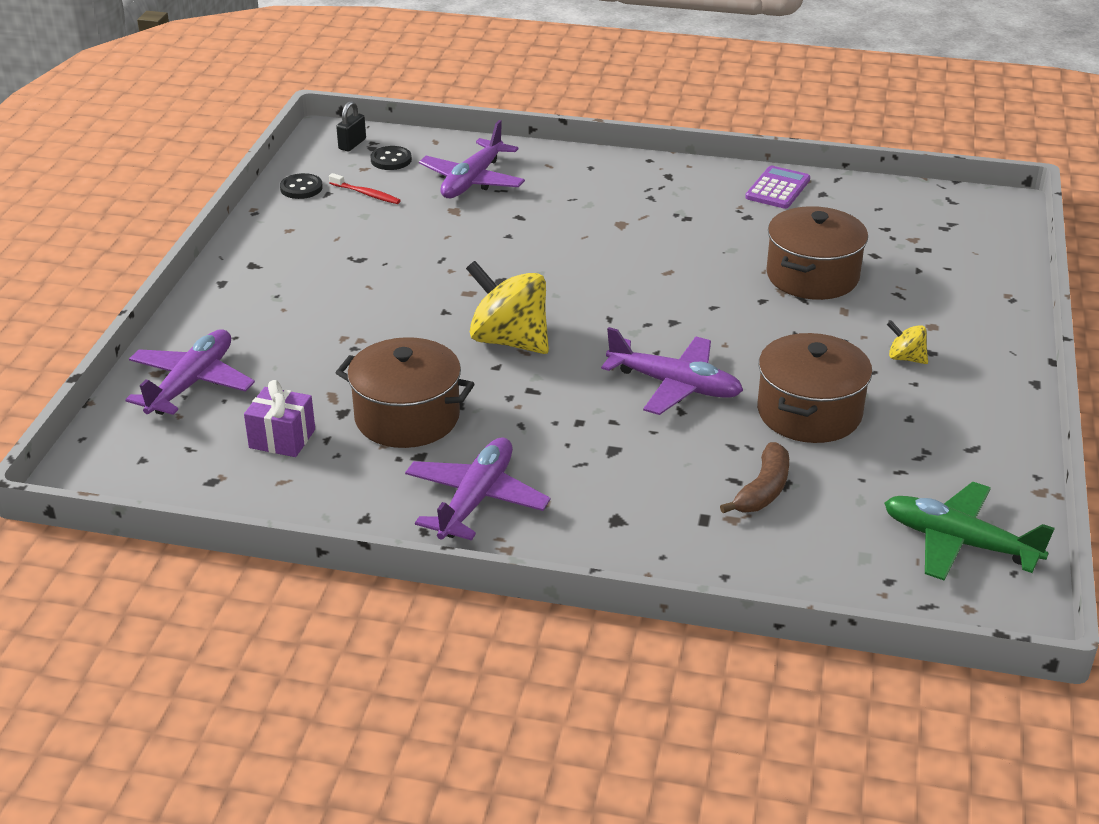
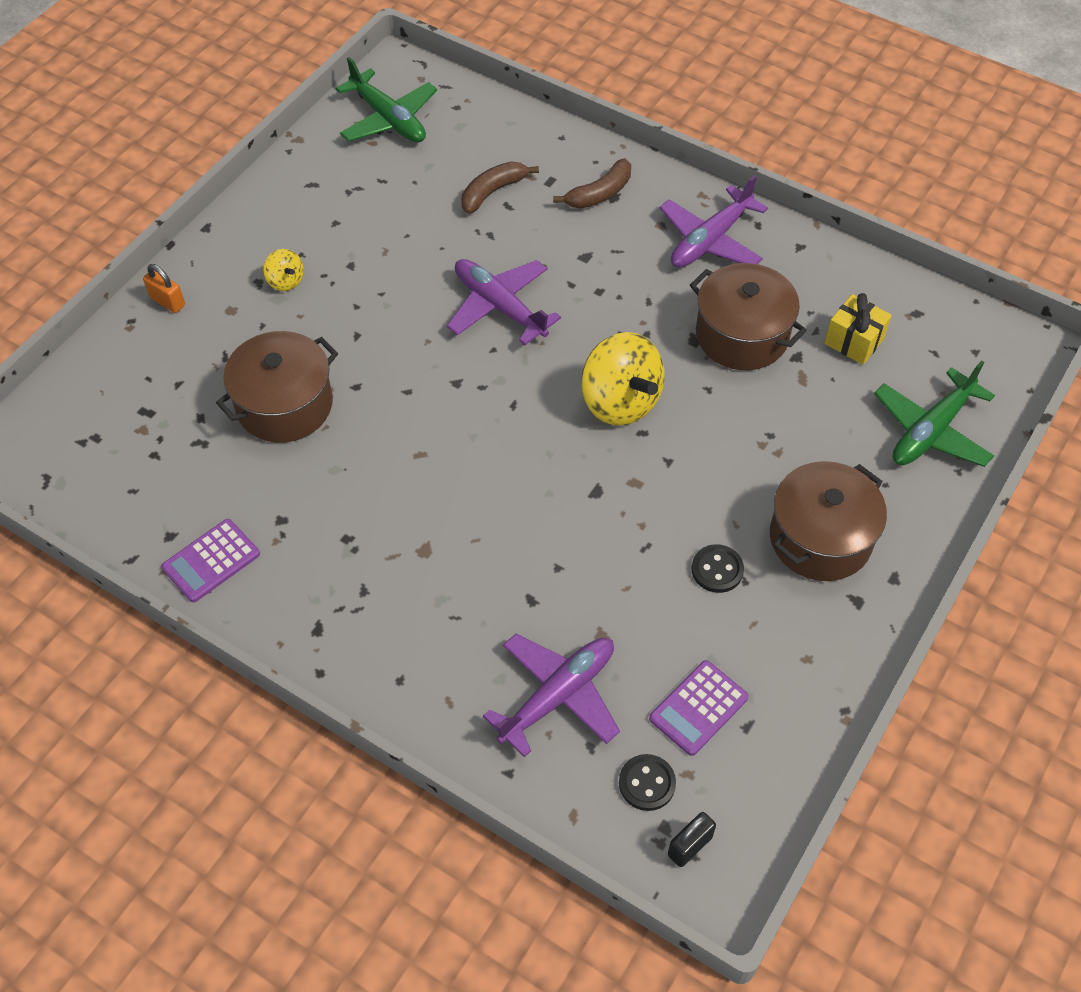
camera: 160 degrees left, 20 degrees up
(192, 383) = (931, 431): purple plane -> green plane
(282, 438) = (854, 341): purple gift -> yellow gift
(301, 188) = (778, 750): black button -> black button (717, 570)
(366, 194) = (698, 708): red toothbrush -> purple calculator
(635, 519) = (599, 194): none -> brown banana
(809, 412) = (408, 249): brown pot -> brown pot (820, 538)
(997, 319) = (167, 301): none -> orange padlock

